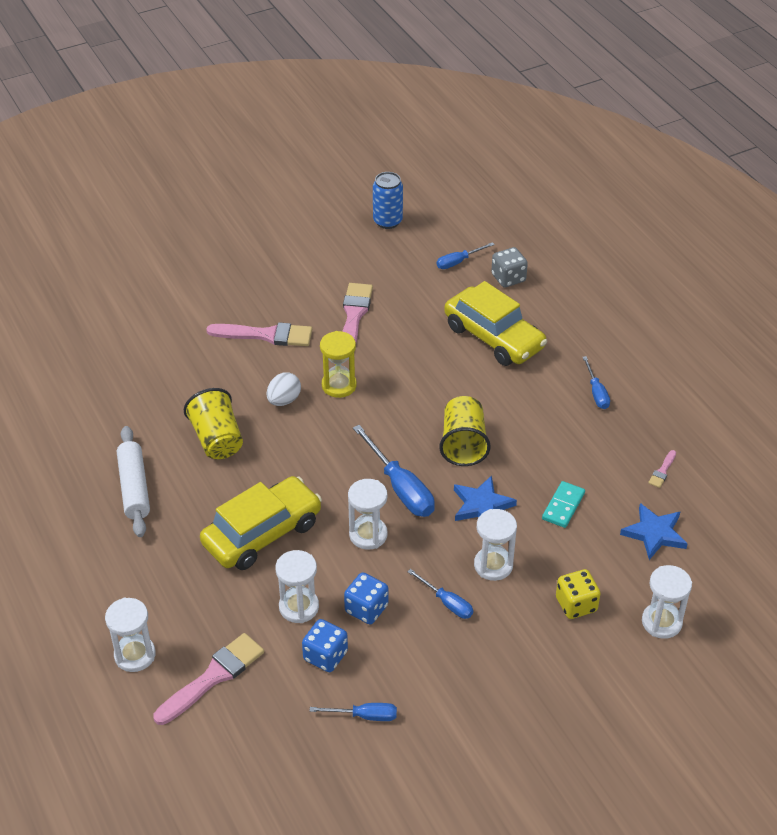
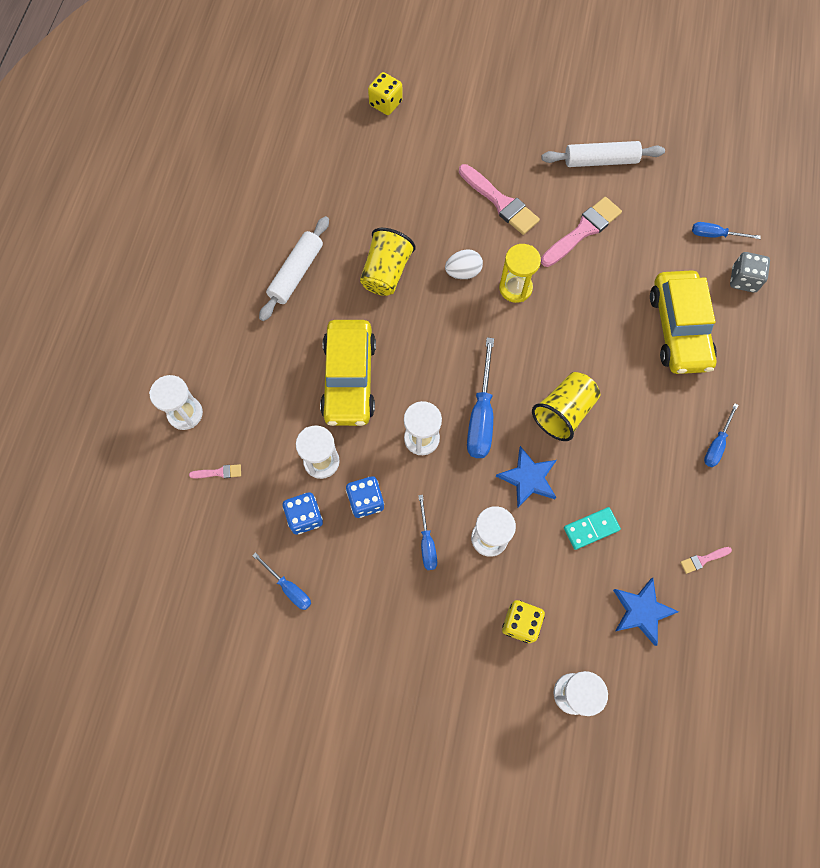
camera: 40 degrees right, 25 degrees up
(92, 322) = (385, 103): none -> yellow dice
(213, 677) = (218, 472): pink brush -> pink brush, size x0.46
(262, 533) = (349, 379): yellow car -> yellow car turned 90 degrees clockwise
(320, 263) = (600, 161): none -> white rolling pin
(387, 221) = (691, 155): blue can -> none

